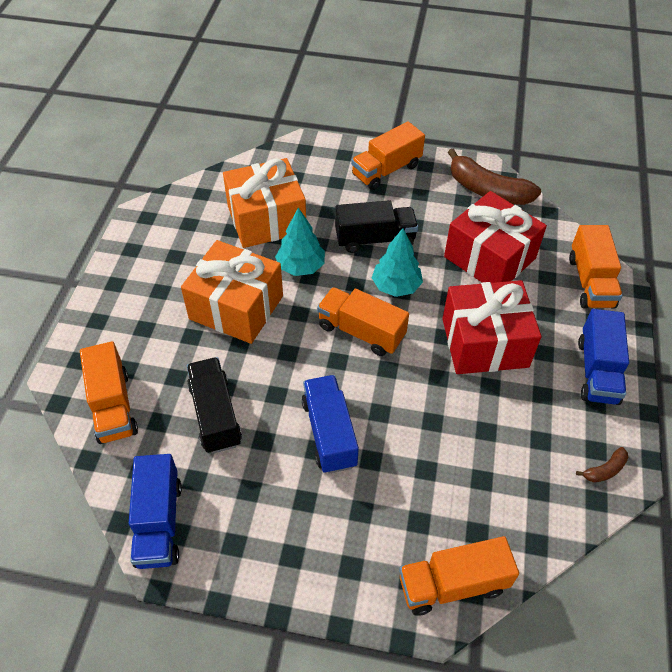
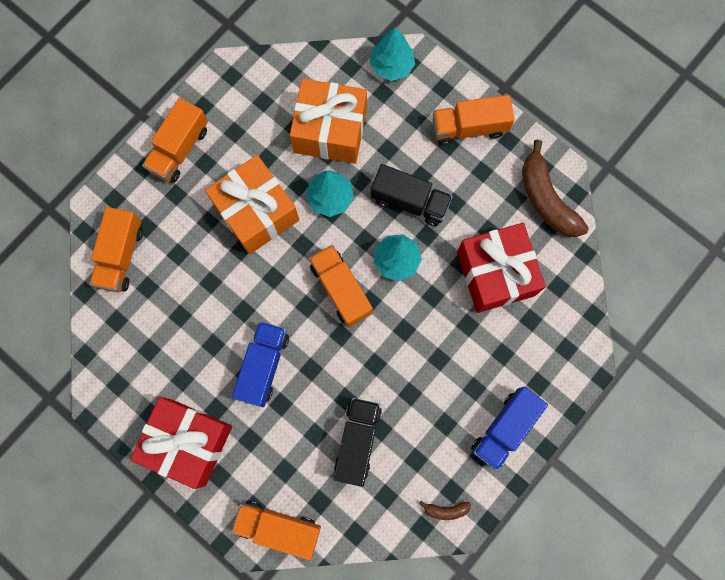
camera: 30 degrees right, 25 degrees up
(159, 522) = (109, 370): blue truck -> none
(215, 414) = (190, 304): black truck -> black truck (357, 441)
(290, 156) = (392, 66): none -> turquoise tree
(484, 342) = (432, 353): red gift -> red gift (188, 442)
(590, 282) = (564, 345): orange truck -> orange truck (179, 149)

